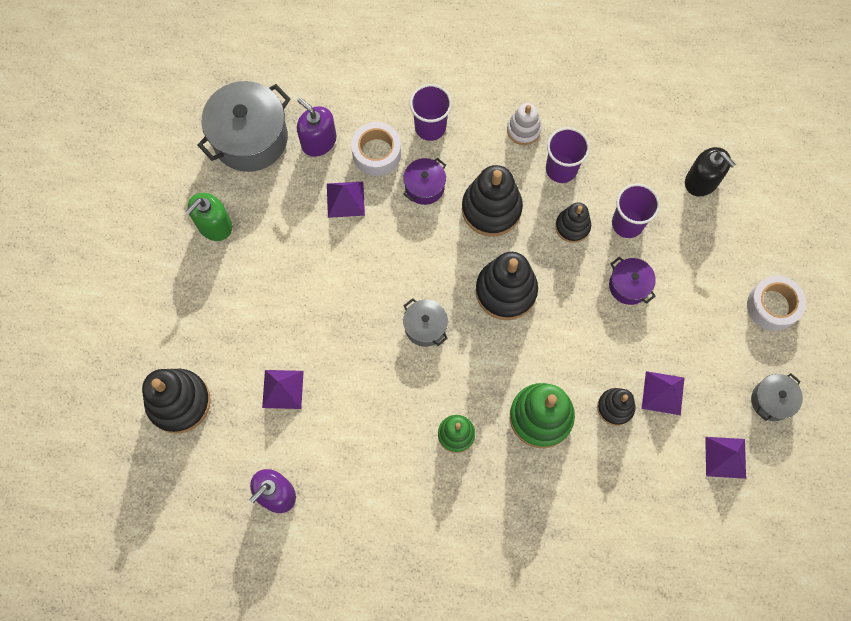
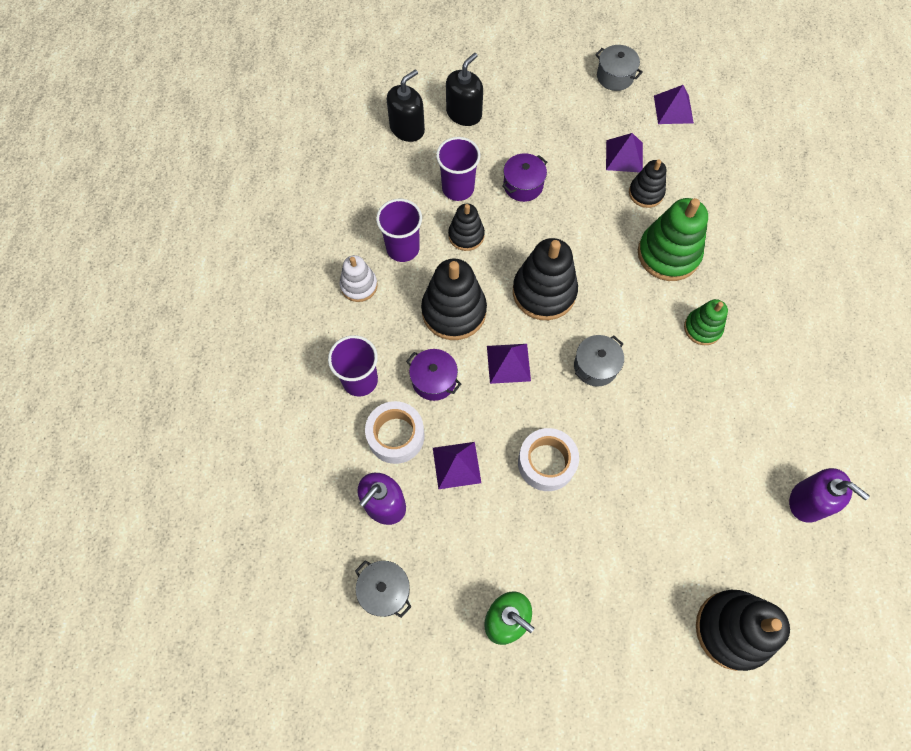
camera: 95 degrees left, 5 degrees down
(250, 138) = (385, 590): grey pot -> grey pot, size x0.52
(283, 389) = (692, 509): purple pyramid -> purple pyramid (508, 363)
(720, 237) = (464, 113): none -> black soap dispenser
(772, 306) = (527, 75): white tape -> white tape (546, 462)

